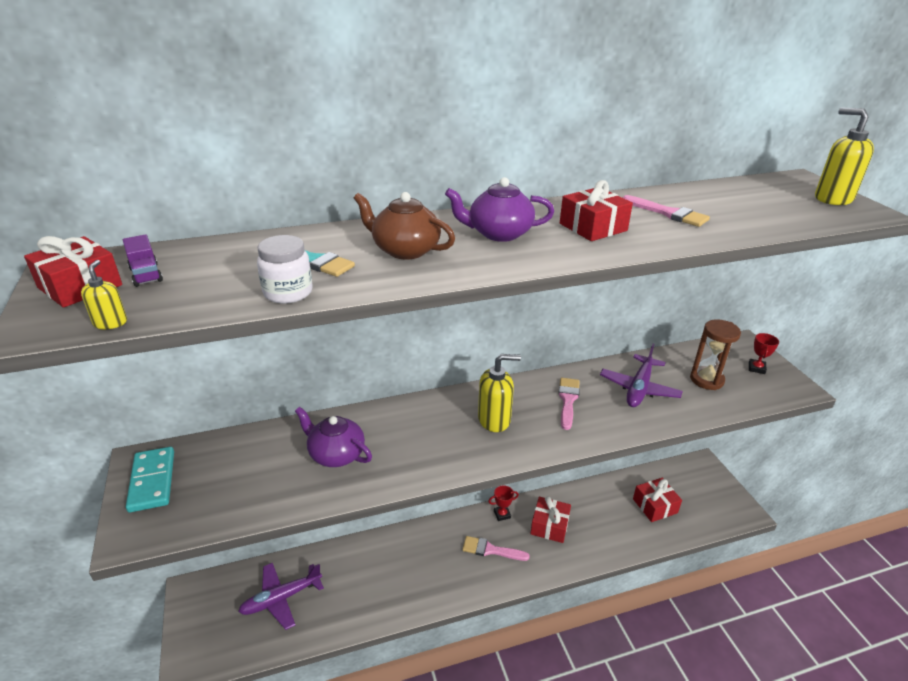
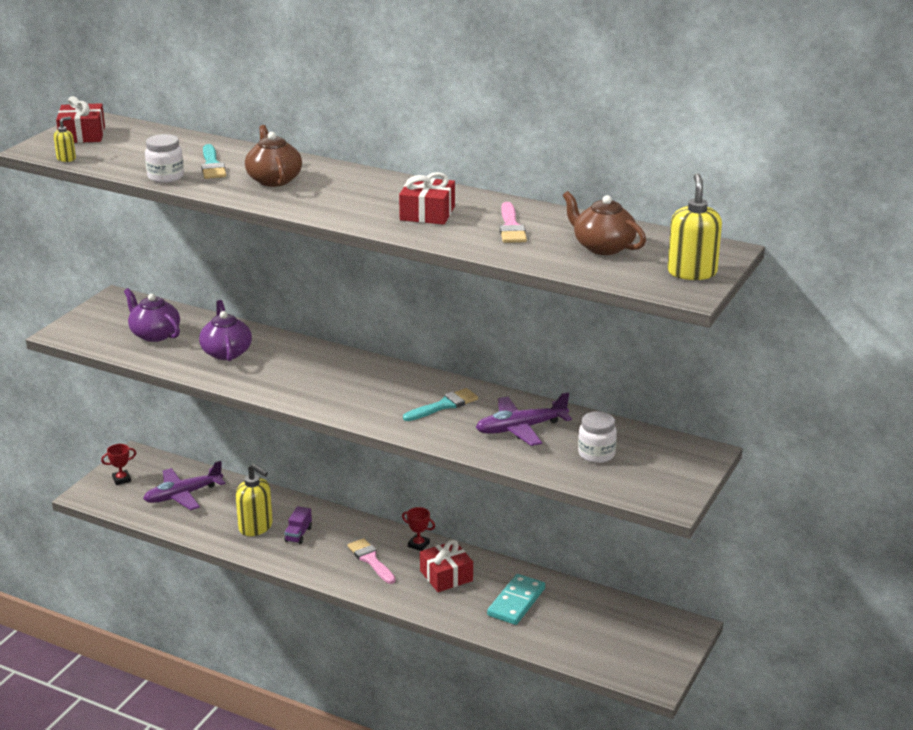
camera: 45 degrees right, 5 degrees down
(146, 275) = (120, 140): purple truck -> purple truck (298, 534)
(152, 481) = (107, 312): turquoise domino -> turquoise domino (516, 602)
(281, 599) = (183, 495): purple plane -> purple plane turned 45 degrees counterclockwise
(494, 419) = (364, 388): yellow soap dispenser -> yellow soap dispenser (256, 527)
(499, 233) = (354, 192): purple teapot -> purple teapot (154, 334)
(568, 400) = (444, 405): pink brush -> turquoise brush
(655, 506) = (570, 623): red gift -> none
(706, 380) = (596, 454): brown hourglass -> white jar
(750, 203) = (602, 247): none -> brown teapot
(756, 368) = (667, 472): red trophy -> red trophy (121, 479)

